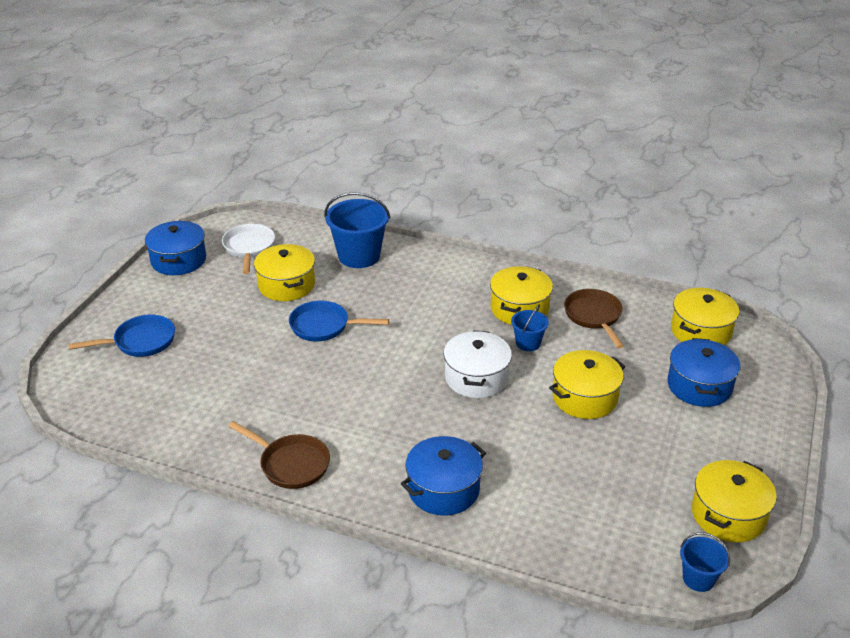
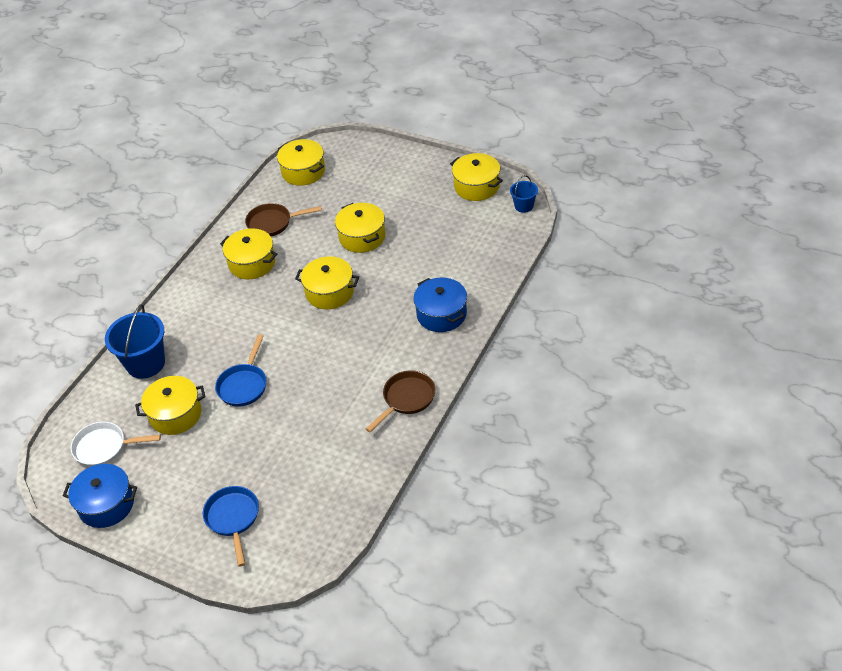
camera: 80 degrees left, 10 degrees up
(476, 378) = (329, 292): white pot -> yellow pot
(528, 343) = (295, 261): blue bucket -> none
(699, 386) = (360, 181): blue pot -> none

